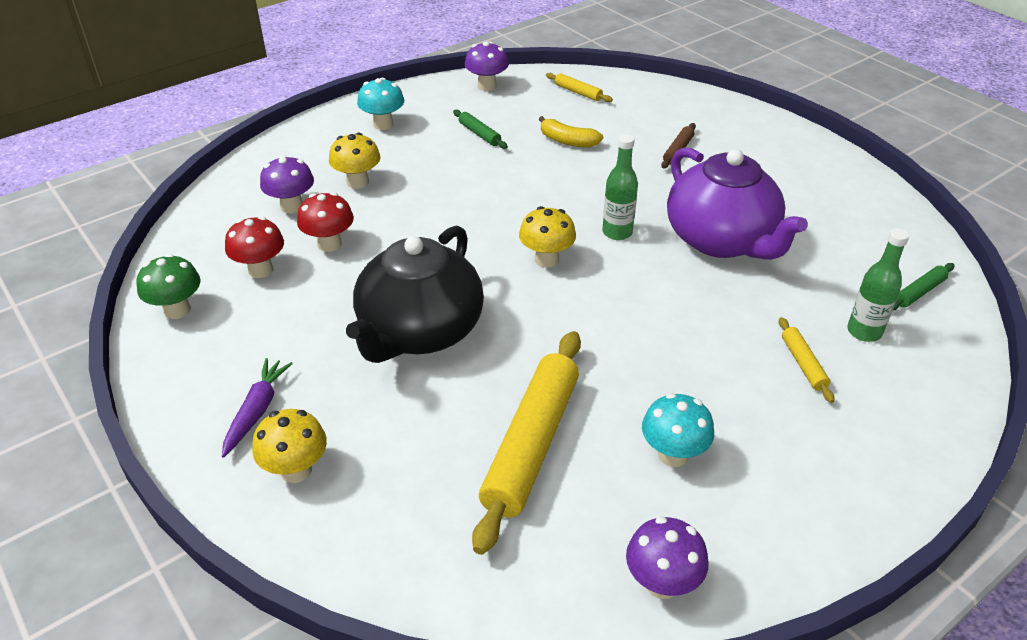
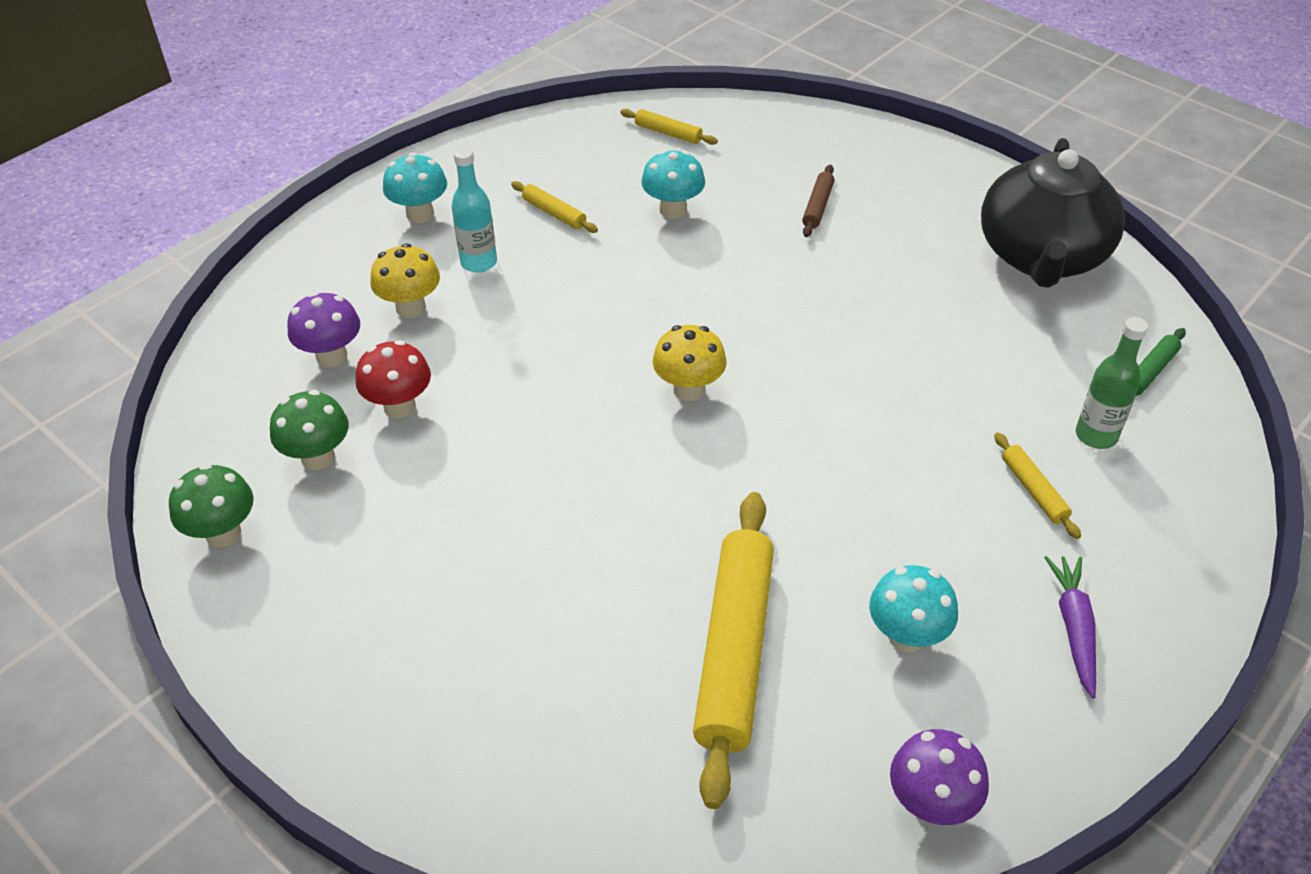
camera: 10 degrees left, 5 degrees up
(257, 411) = (375, 661): purple carrot -> purple carrot (1074, 628)
(260, 270) = (318, 457): red mushroom -> green mushroom
(296, 470) = (450, 734): yellow mushroom -> none
(415, 159) = (479, 262): none -> turquoise bottle
(419, 331) = (553, 516): black teapot -> black teapot (1041, 257)
(479, 134) = (554, 213): green rolling pin -> yellow rolling pin
(487, 86) = (544, 137): purple mushroom -> none
(568, 141) = (673, 210): yellow banana -> turquoise mushroom
(617, 232) = (768, 338): green bottle -> none
(721, 240) = (900, 331): purple teapot -> none

